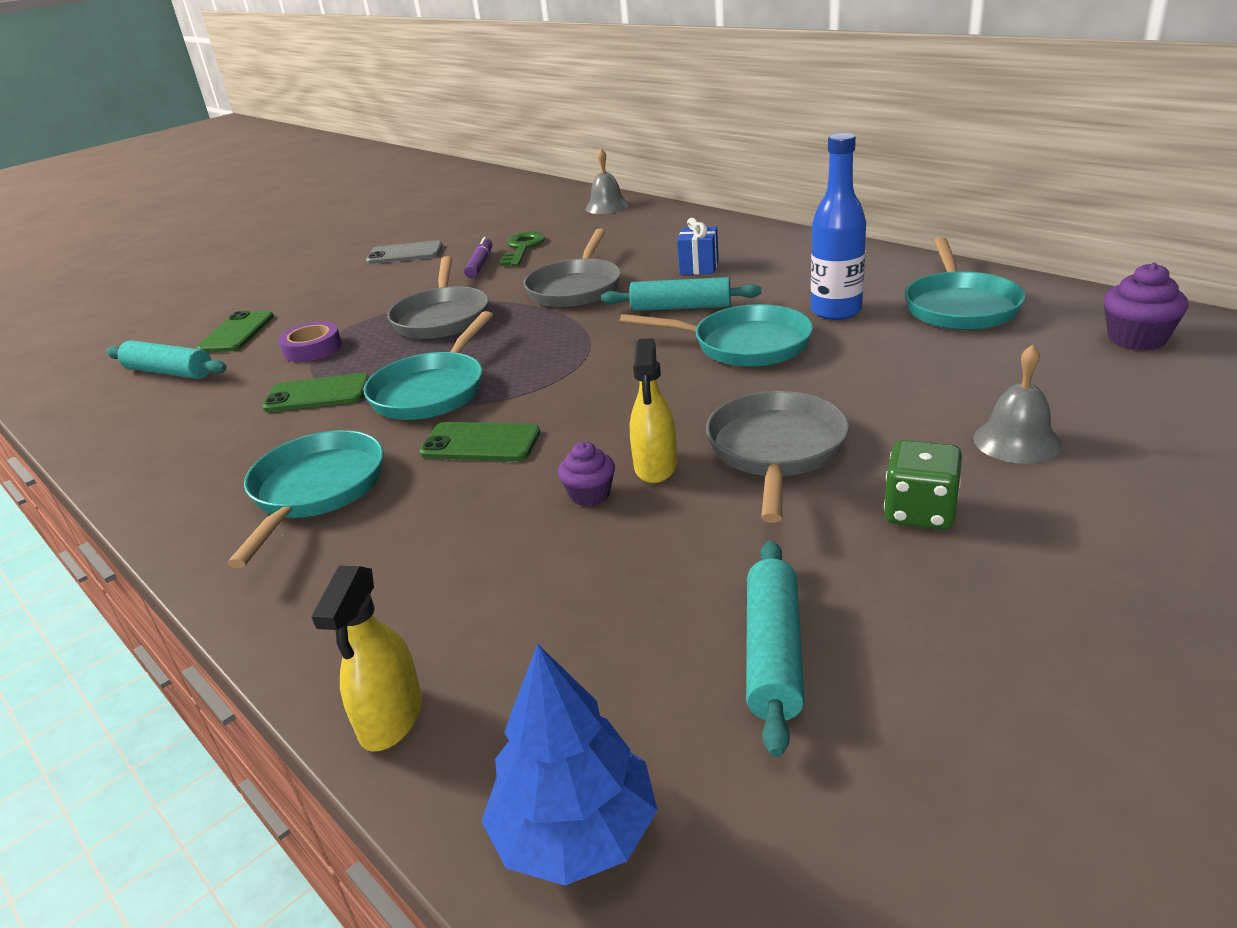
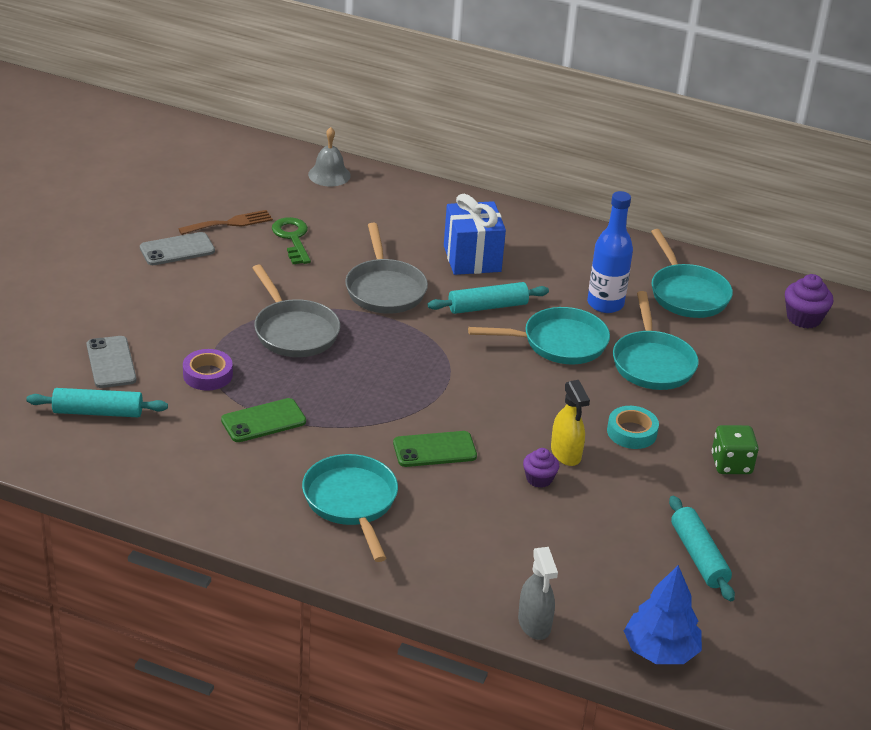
camera: 30 degrees left, 5 degrees up
(237, 333) = (111, 362): green phone -> grey phone
(391, 719) = (534, 624): yellow spray bottle -> grey spray bottle
(432, 391) = (356, 408): turquoise pan -> turquoise pan (652, 363)
(475, 237) = (230, 223): none -> brown fork
(480, 264) = (269, 262): purple marker -> none
(699, 267) = (472, 259): blue gift -> blue gift, size x1.69
(776, 451) = (631, 432): grey pan -> turquoise tape
(1017, 441) = (763, 408): grey bell -> none

